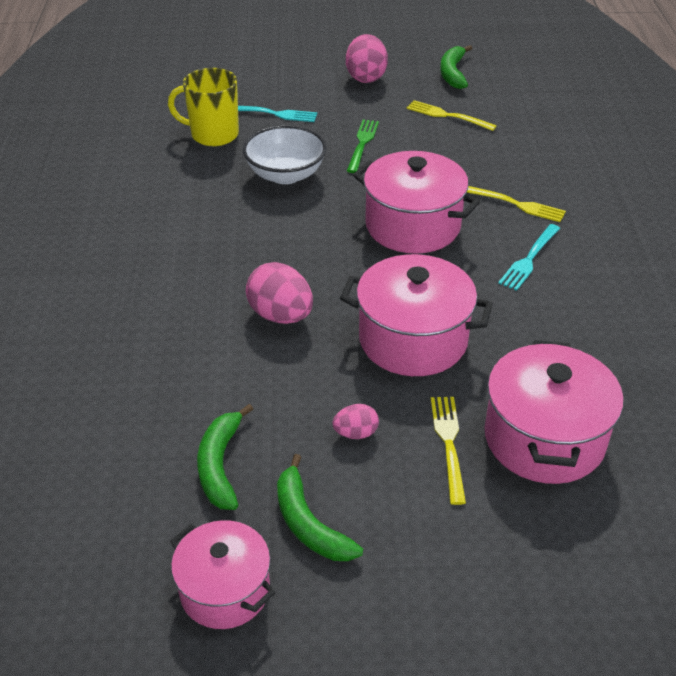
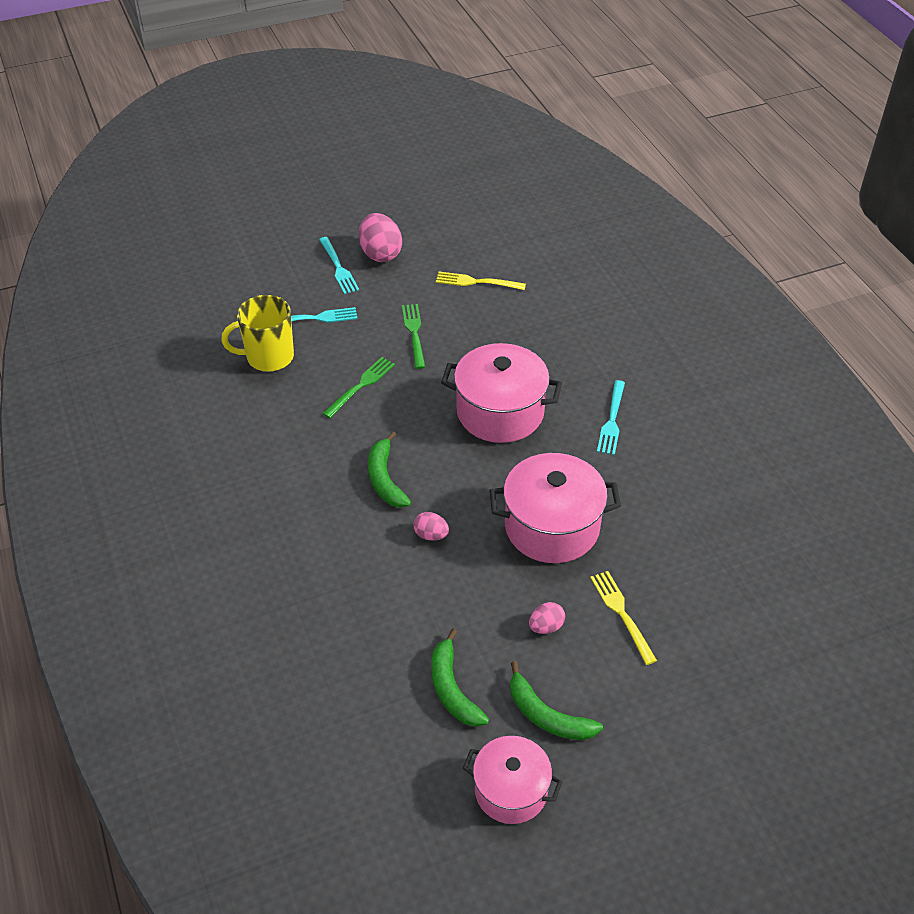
camera: 20 degrees left, 5 degrees up
(281, 315) = (431, 535): pink egg -> pink egg, size x0.54
(285, 175) = (361, 386): white bowl -> green fork
(320, 80) = (338, 267): none -> turquoise fork
(453, 73) = (459, 230): green banana -> green banana (385, 478)
(516, 204) = (578, 366): yellow fork -> none
(544, 438) = (691, 586): pink pot -> none

